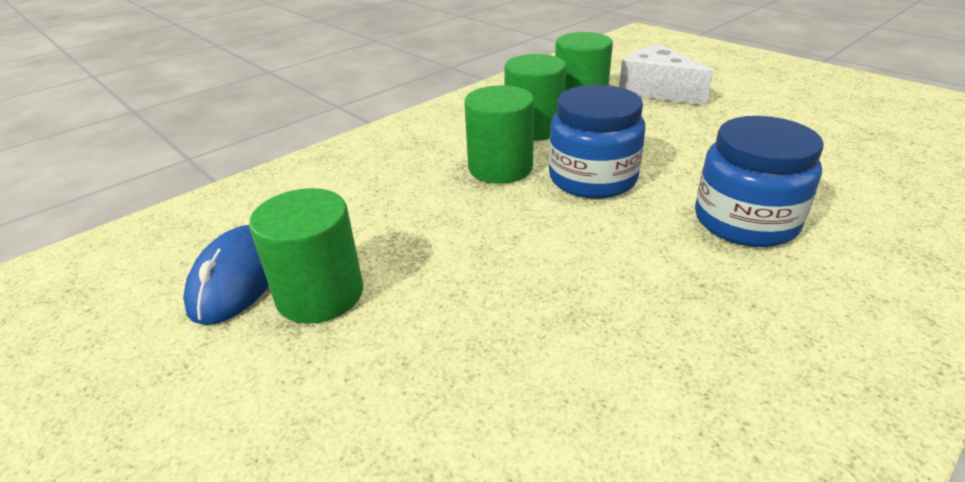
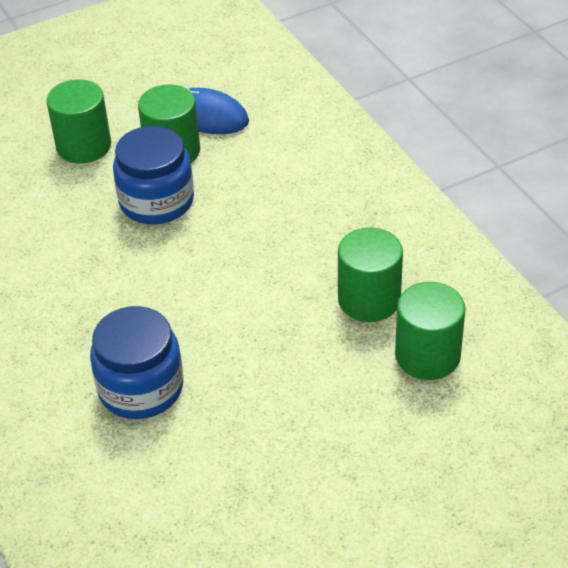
camera: 105 degrees right, 10 degrees up
(500, 168) = (296, 260): green cylinder -> green cylinder (84, 146)
(592, 178) = (250, 315): blue jar -> blue jar (156, 201)
(656, 90) = (435, 439): white cheese -> none

